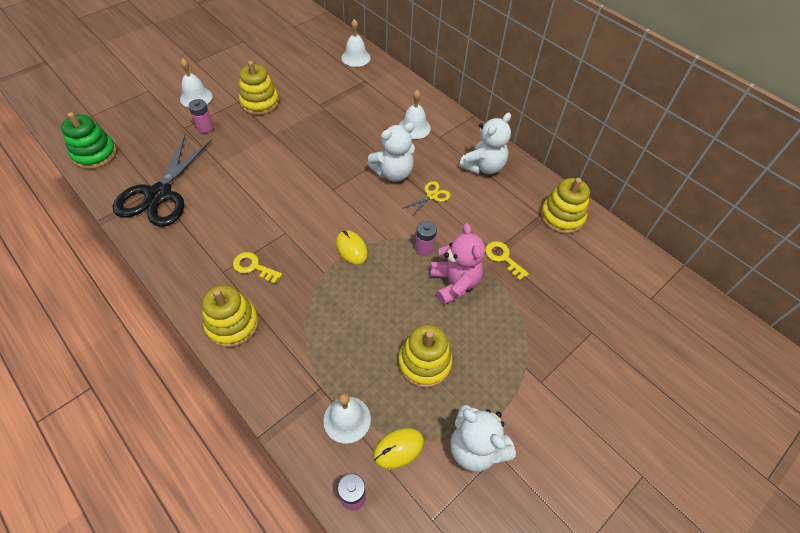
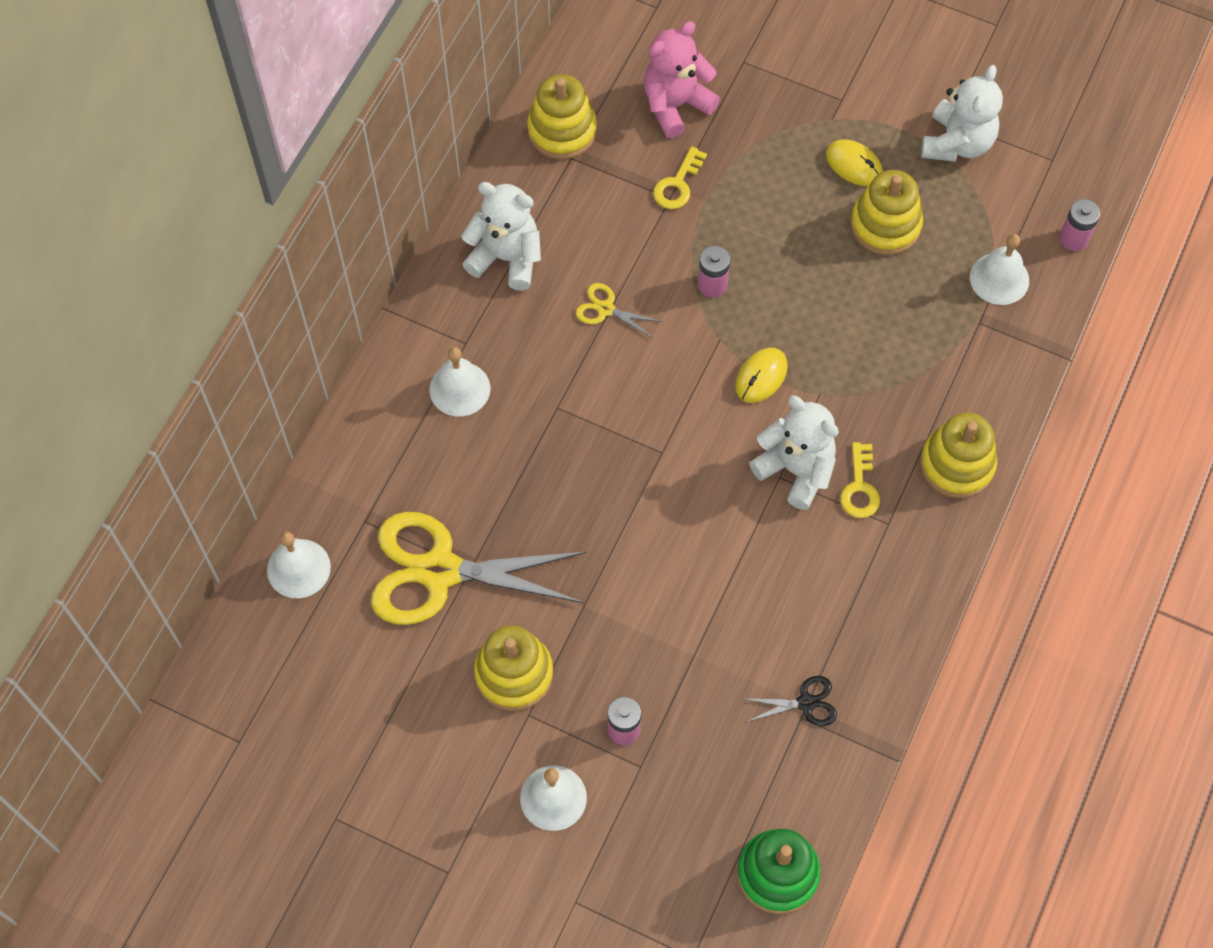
camera: 110 degrees left, 10 degrees up
(159, 195) = (805, 703): black scissors -> black scissors, size x0.42
(324, 95) = (440, 571): none -> yellow scissors
(393, 173) = (584, 380): white teddy bear -> white teddy bear (796, 470)
(398, 448) = (1001, 215): yellow mouse -> yellow mouse (854, 164)
(454, 283) = (751, 229): pink teddy bear -> pink teddy bear (675, 105)

